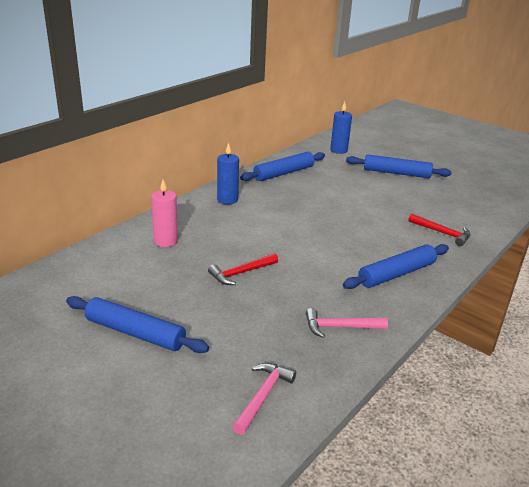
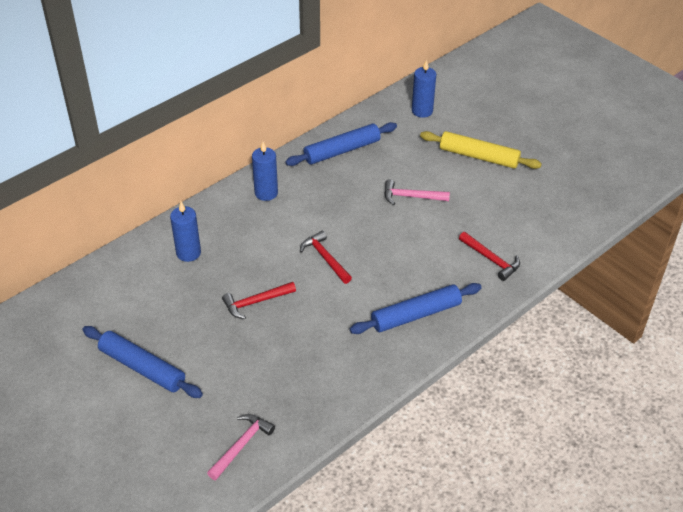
camera: 10 degrees right, 15 degrees up
(166, 241) = (188, 253): pink candle -> blue candle
(296, 239) = (325, 258): none -> red hammer
(340, 327) = (334, 377): pink hammer -> pink hammer (411, 197)
(396, 173) = (479, 156): blue rolling pin -> yellow rolling pin

